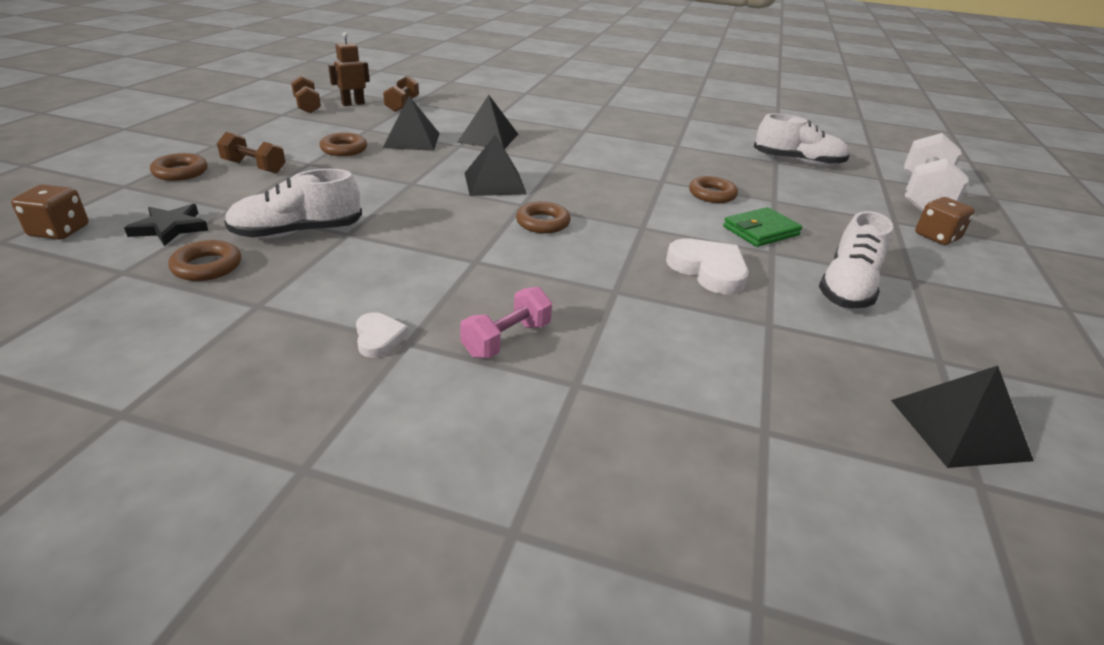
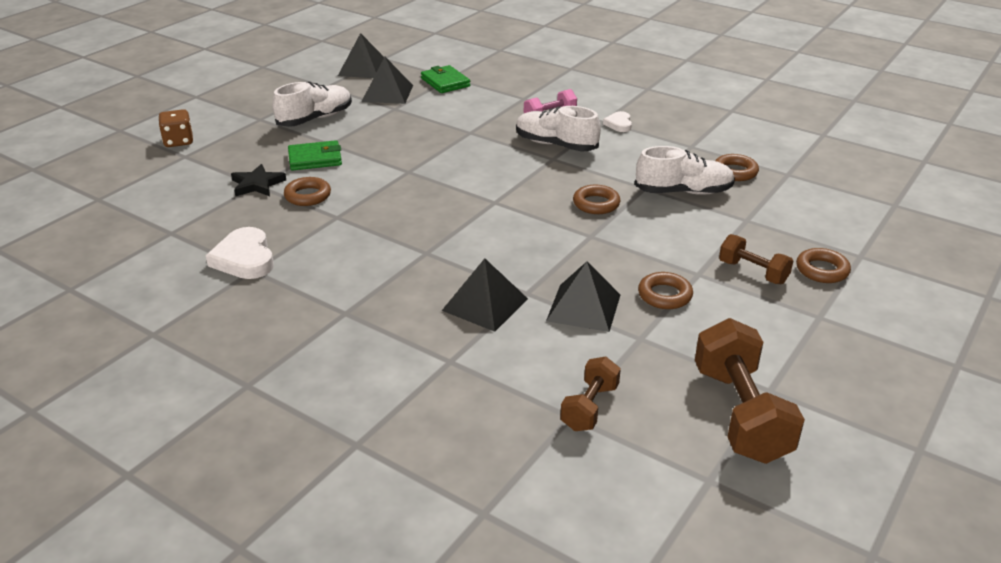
camera: 160 degrees left, 0 degrees up
(59, 231) = (862, 209): brown dice -> none
(170, 228) = (782, 205): black star -> black star (257, 184)
(307, 106) = (740, 414): brown dumbbell -> brown dumbbell, size x1.79
(353, 104) = (670, 417): brown robot -> none
(494, 183) = (509, 228): black pyramid -> black pyramid (387, 93)
(543, 223) = (487, 182): brown ring -> brown ring (596, 204)
(708, 270) = (394, 137): white heart -> white heart (244, 259)
(758, 409) = (445, 82): none -> green wallet
(798, 162) = (146, 229): white shoe -> white shoe (556, 145)
(923, 196) = (102, 176): white dumbbell -> none

